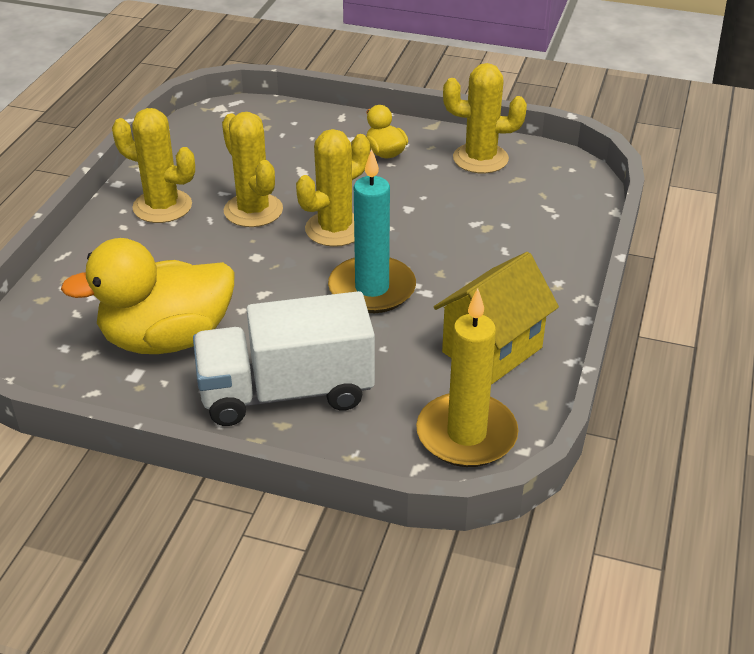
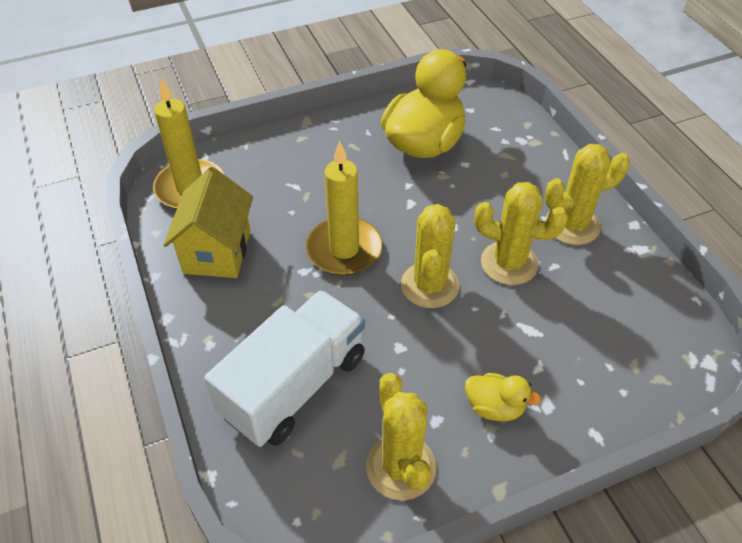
camera: 140 degrees right, 10 degrees up
(286, 392) = (319, 154): white truck -> white truck (294, 385)
(372, 289) = (344, 249): turquoise candle -> yellow candle
(480, 159) = (401, 467): yellow cactus -> yellow cactus turned 75 degrees counterclockwise

